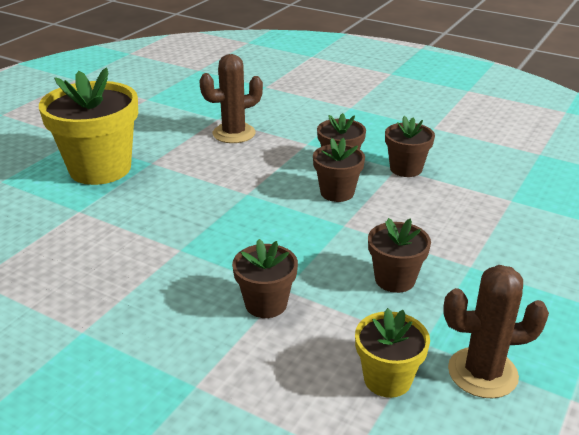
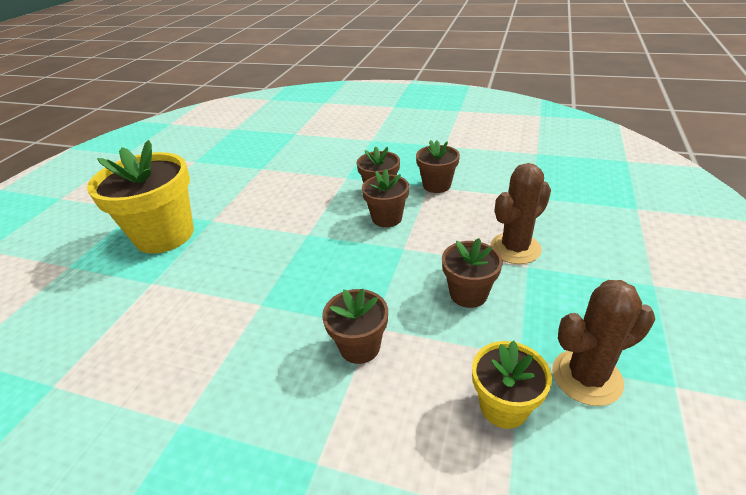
camera: 10 degrees left, 5 degrees up
(234, 133) = (280, 179): brown cactus -> brown cactus (515, 248)

